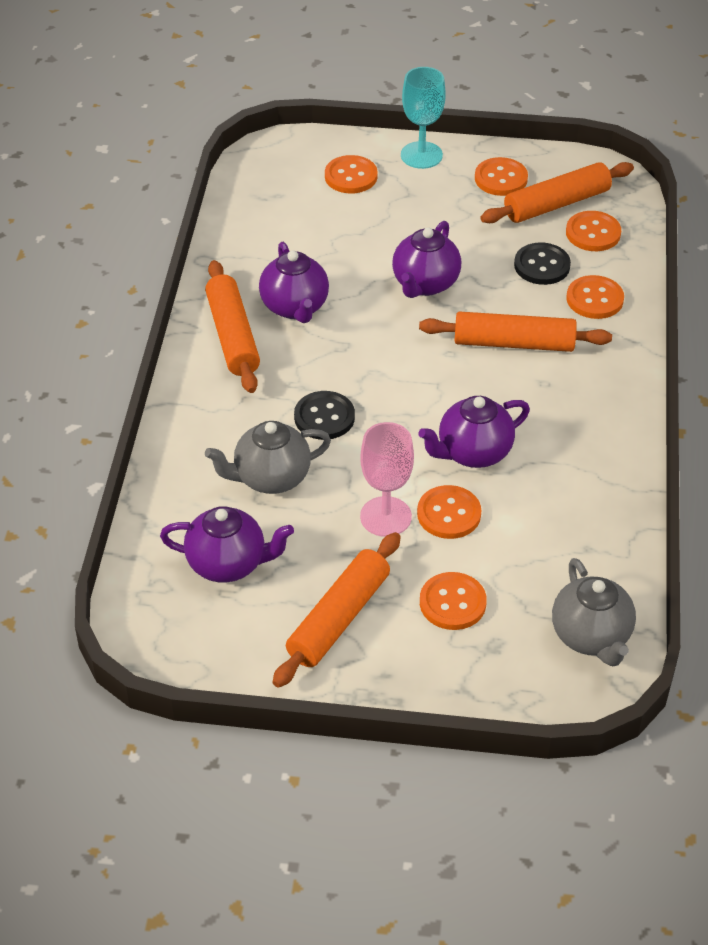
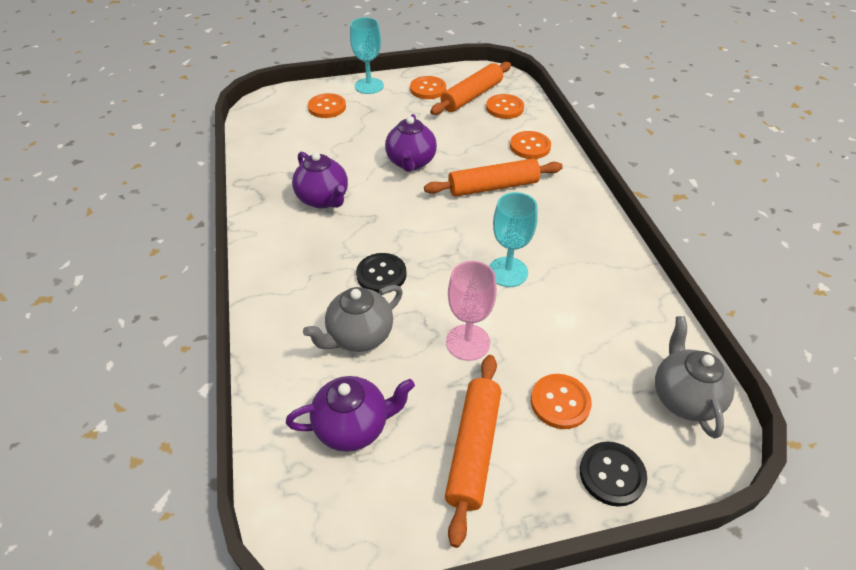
camera: 20 degrees left, 0 degrees up
(233, 336) = (283, 231): orange rolling pin -> none
(449, 514) = (515, 325): orange button -> none
(473, 453) = (507, 272): purple teapot -> turquoise goblet
(542, 266) = (483, 134): black button -> black button (612, 474)
(591, 637) = (683, 397): grey teapot -> grey teapot turned 150 degrees counterclockwise

